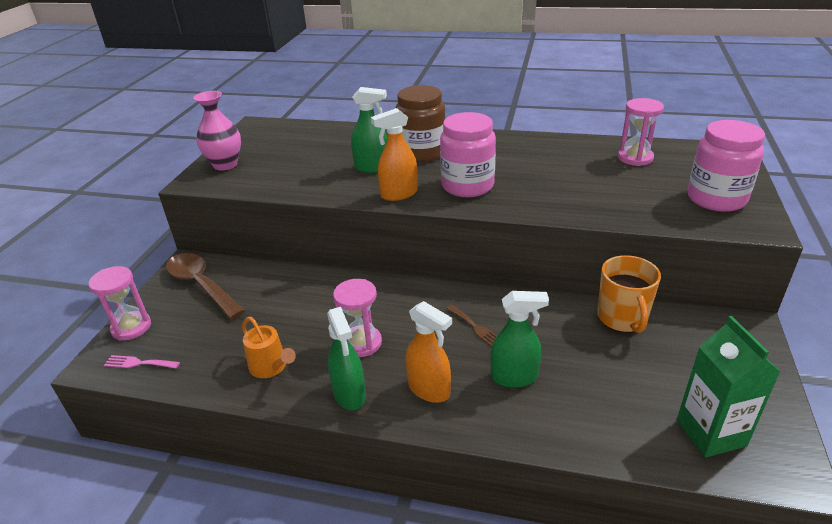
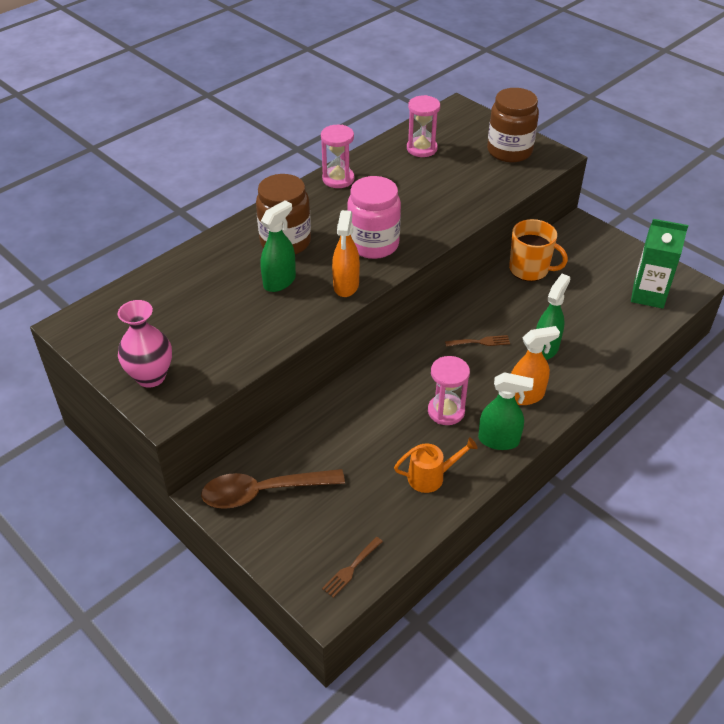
camera: 60 degrees left, 10 degrees up
(131, 327) = (287, 564): pink hourglass -> pink hourglass (338, 179)
(138, 363) = (351, 569): pink fork -> brown fork
(716, 199) = (509, 151): pink jar -> brown jar

